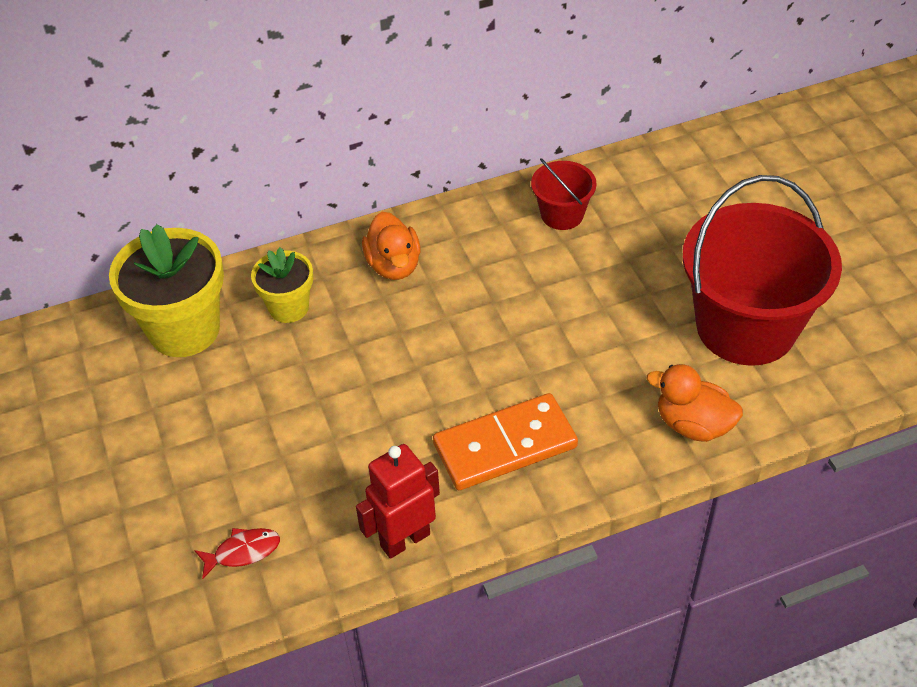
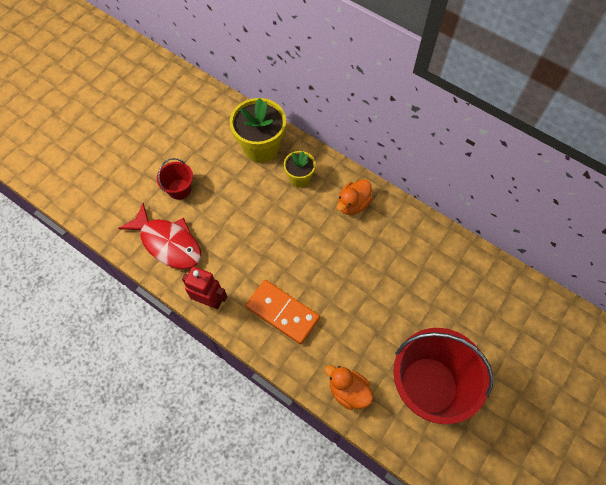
camera: 55 degrees right, 15 degrees up
(243, 552) = (168, 243): red fish -> red fish, size x2.30
(562, 214) = (439, 258): red bucket -> red bucket (179, 189)
(693, 424) = (348, 391): orange duck -> orange duck turned 45 degrees counterclockwise

